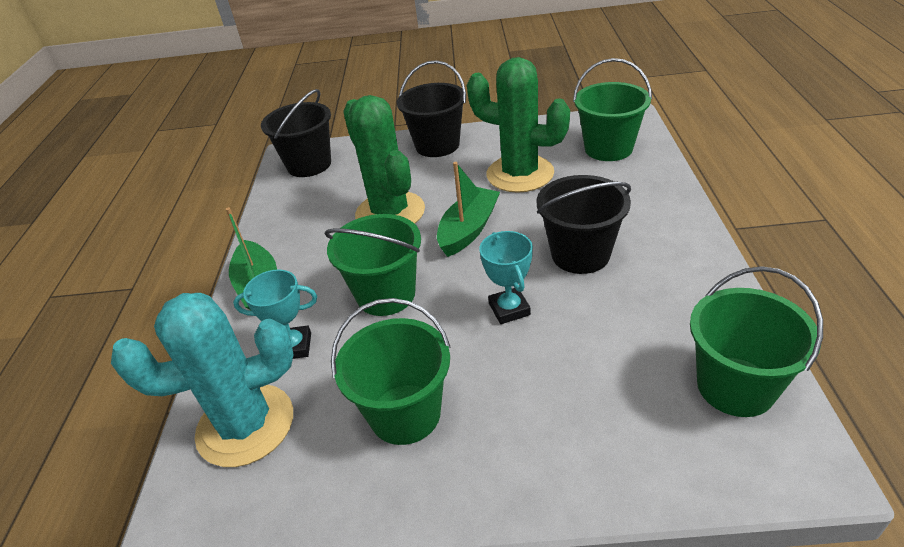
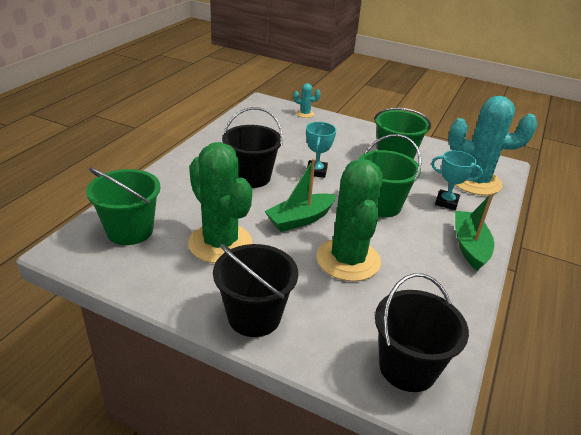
camera: 160 degrees left, 5 degrees down
(677, 473) = (305, 114): none -> turquoise cactus
(735, 386) = (256, 119): green bucket -> none

